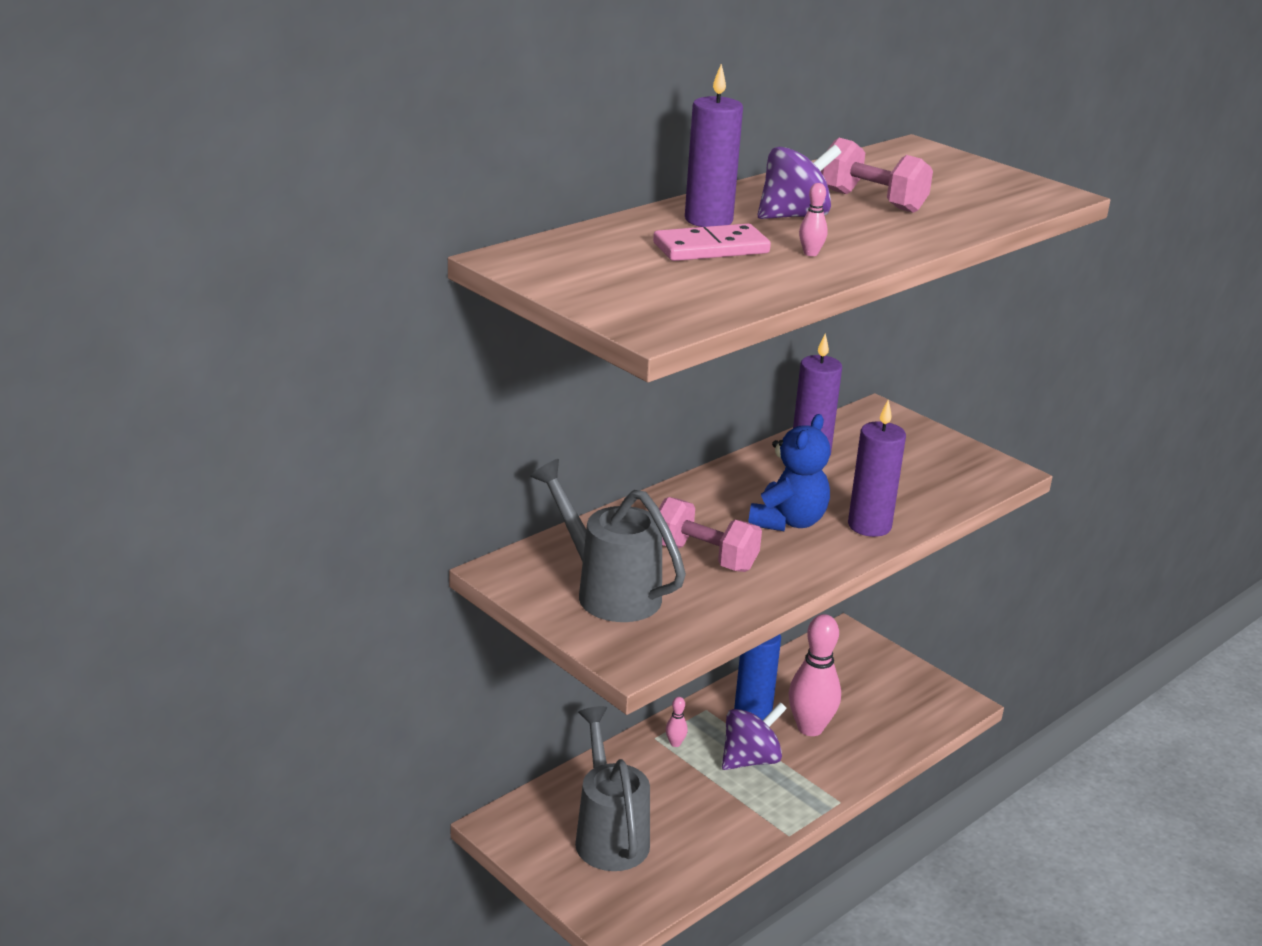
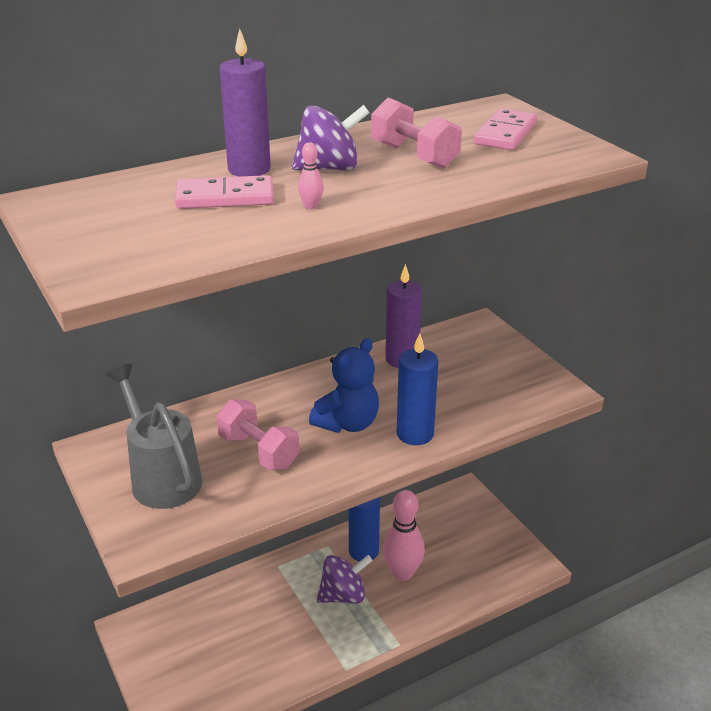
camera: 15 degrees right, 5 degrees up
(609, 835) = (205, 649): grey watering can -> none
(675, 743) = (291, 573): pink bowling pin -> none
(869, 526) = (415, 434): purple candle -> blue candle
(948, 176) = (505, 133): none -> pink domino

